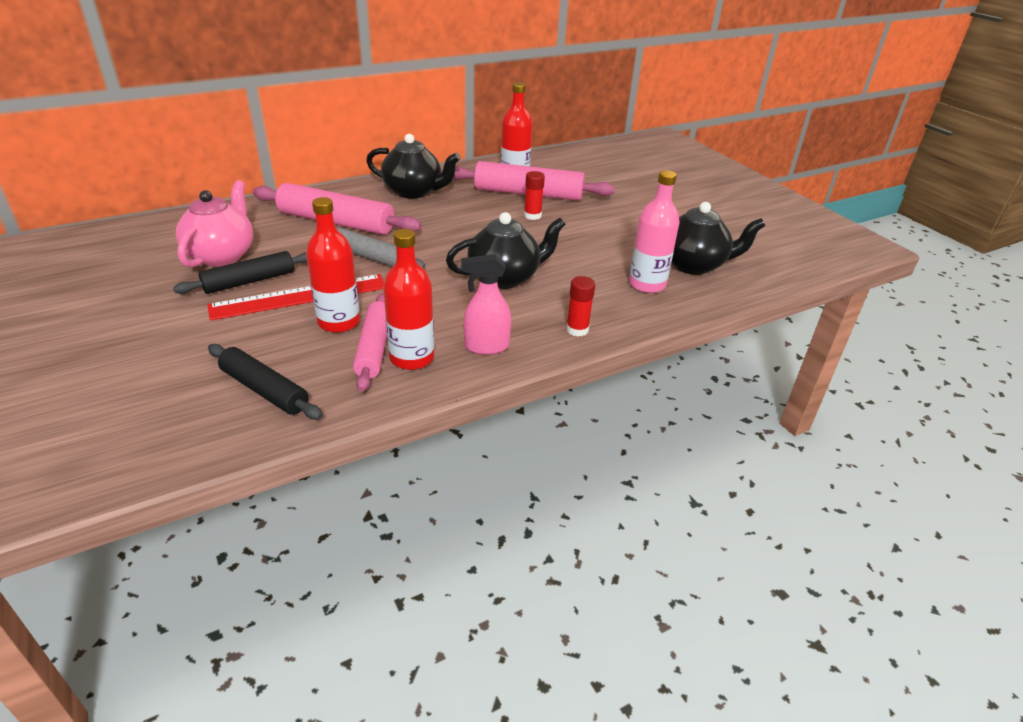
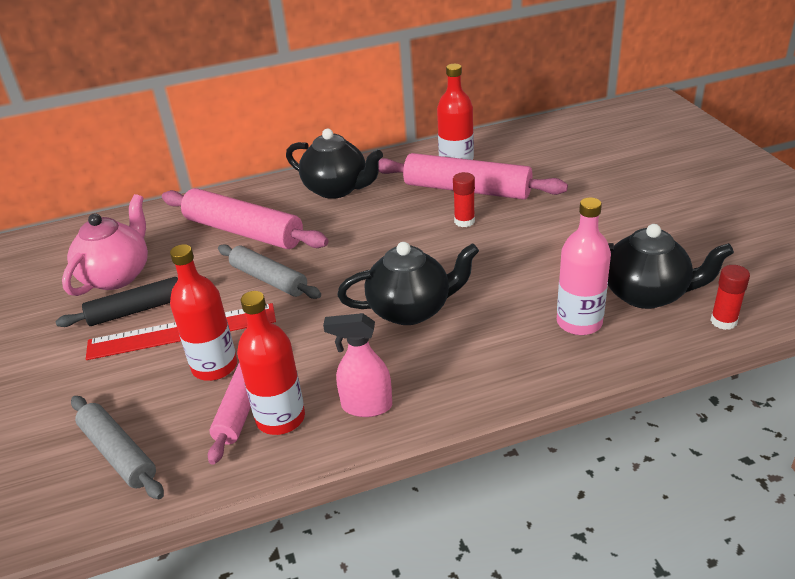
camera: 15 degrees right, 0 degrees up
(264, 390) = (118, 453): black rolling pin -> grey rolling pin
(577, 329) = (478, 386): red glue stick -> red glue stick (723, 321)

